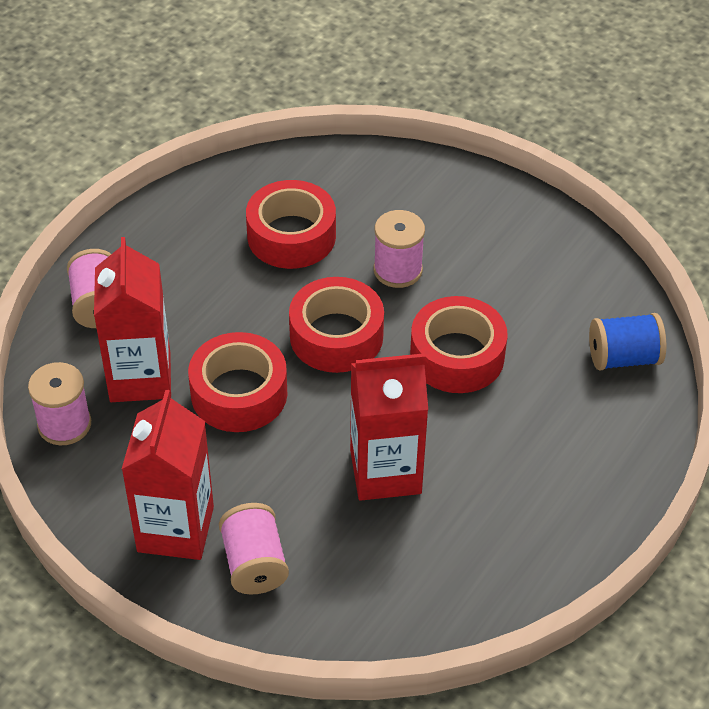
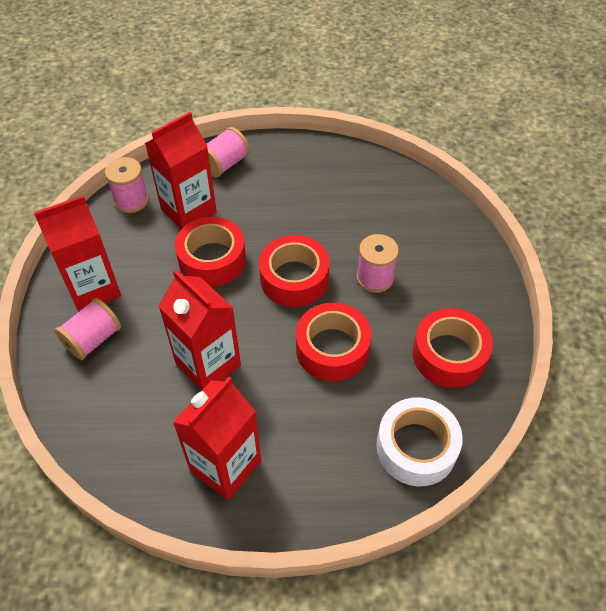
camera: 55 degrees right, 5 degrees up
(291, 236) = (352, 213): red tape -> red tape (449, 355)
(525, 520) = (225, 466): none -> red carton
(623, 358) = (416, 447): blue spool -> white tape

